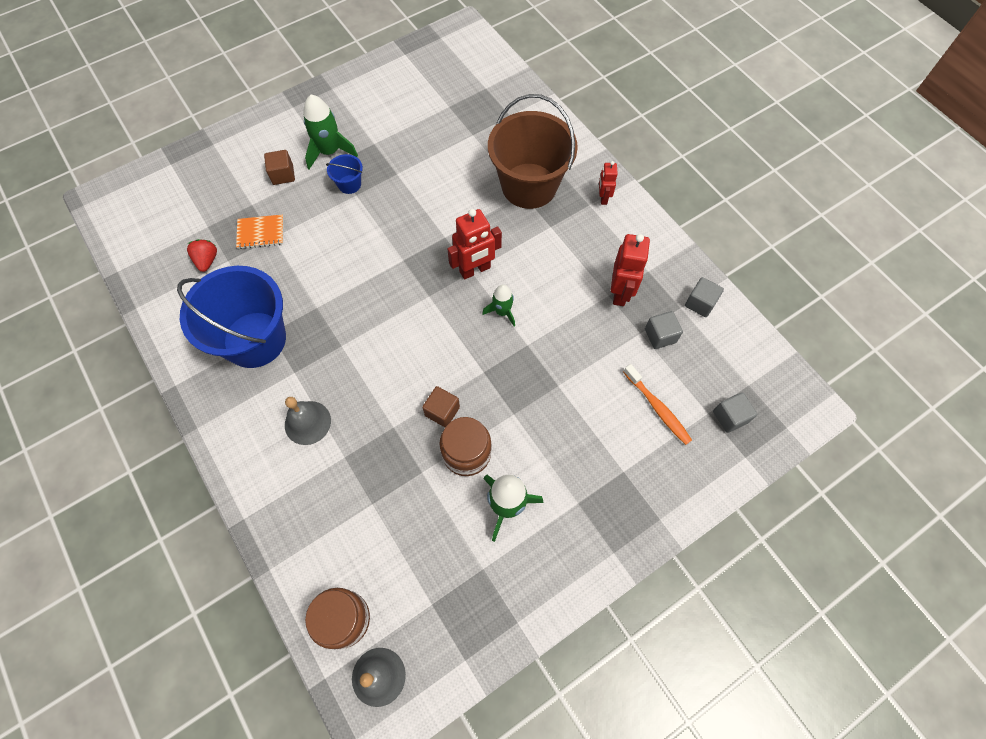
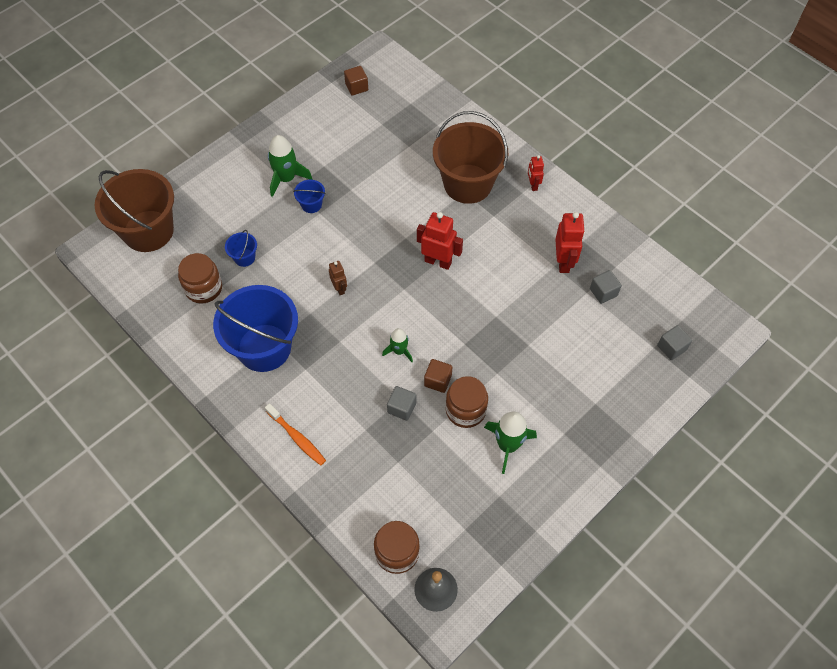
camera: 10 degrees left, 5 degrees down
(166, 188) = (148, 231): none -> brown bucket
(207, 260) = (203, 288): red strawberry -> brown jar
(261, 233) = (244, 257): orange notebook -> blue bucket
(283, 175) = (250, 205): brown cube -> brown cube (356, 87)
(307, 422) = (327, 407): grey bell -> none
(356, 284) = (339, 288): none -> brown robot
(475, 270) = (438, 261): red robot -> red robot turned 120 degrees counterclockwise
(502, 312) = (468, 293): green rocket -> green rocket (399, 351)
(657, 408) = (612, 350): orange toothbrush -> orange toothbrush (297, 438)
(700, 303) = (630, 261): grey cube -> grey cube (401, 408)

